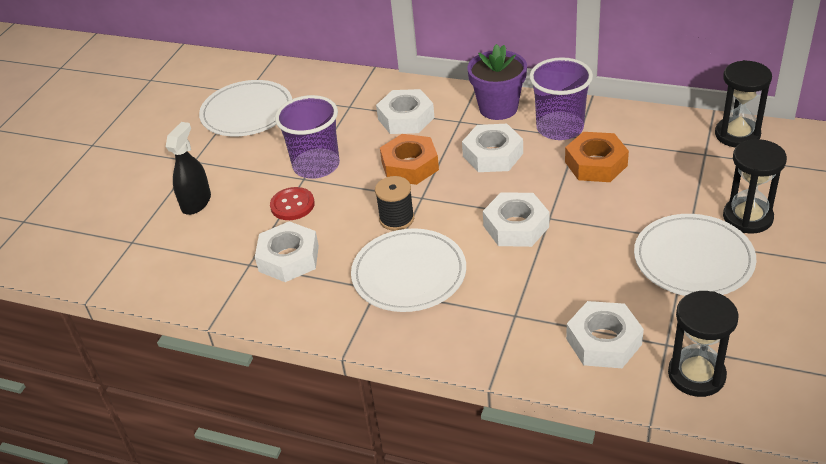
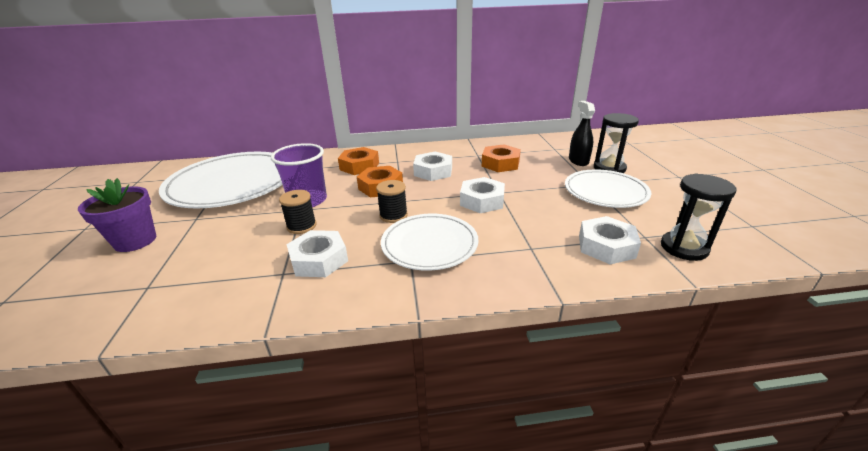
camera: 30 degrees left, 10 degrees down
(196, 202) = (209, 243): black spray bottle -> black spray bottle (578, 161)
(247, 112) = (232, 184): white plate -> white plate, size x1.69
(292, 205) = (301, 226): red button -> black spool
(406, 118) = (359, 166): white nut -> orange nut
(498, 108) = (417, 152): purple flower pot -> purple flower pot (135, 241)
(560, 128) = (463, 153): purple cup -> none
(737, 134) = (561, 139): black hourglass -> none

